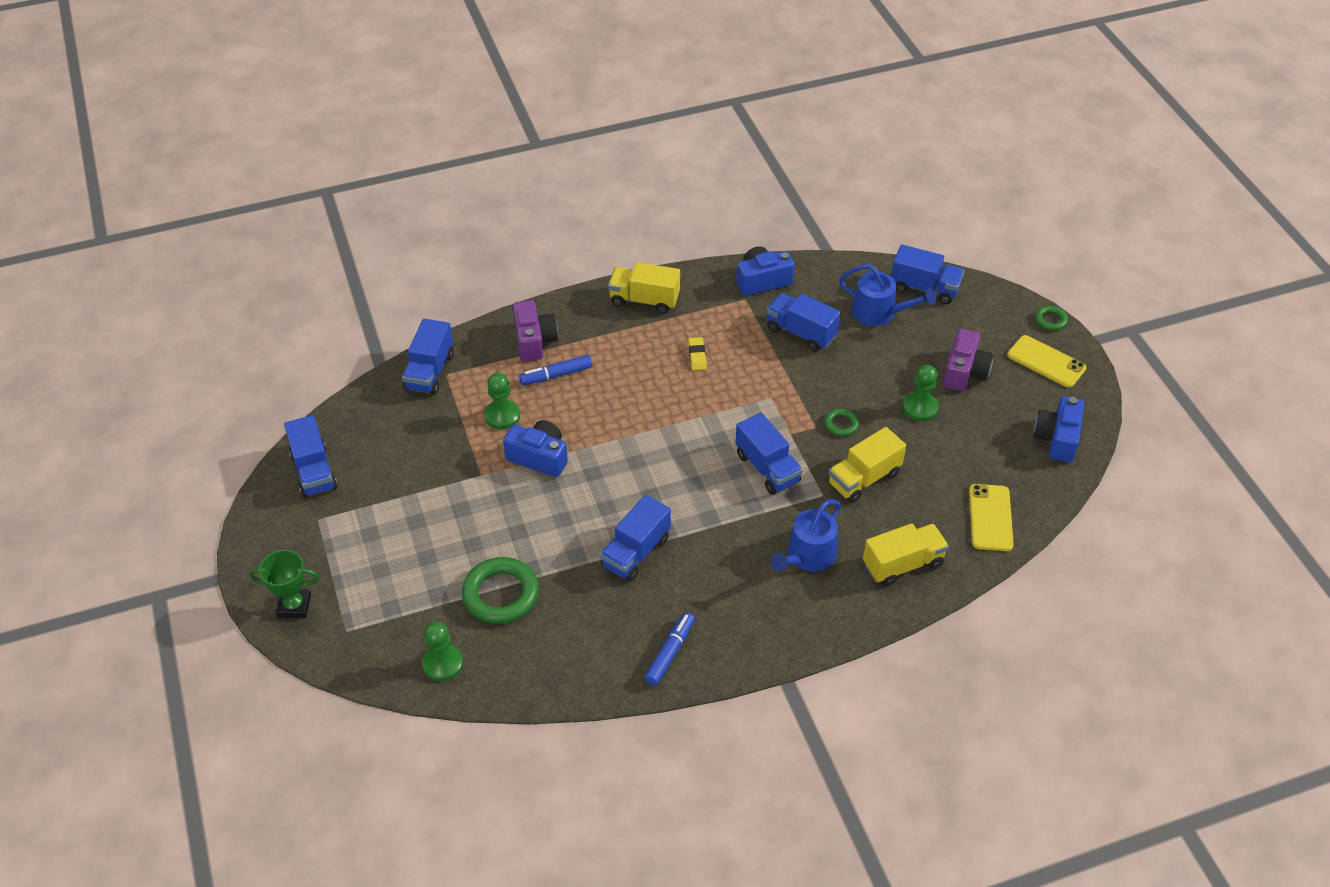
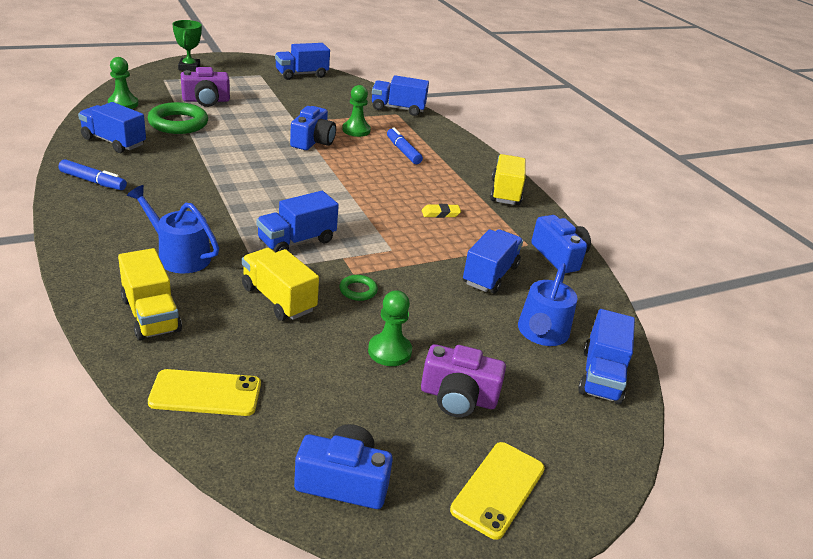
camera: 80 degrees right, 15 degrees down
(534, 341) = (440, 145): purple camera -> purple camera (206, 100)
(636, 552) = (206, 173): blue truck -> blue truck (114, 142)
(1050, 320) = (590, 507): green ring -> none

